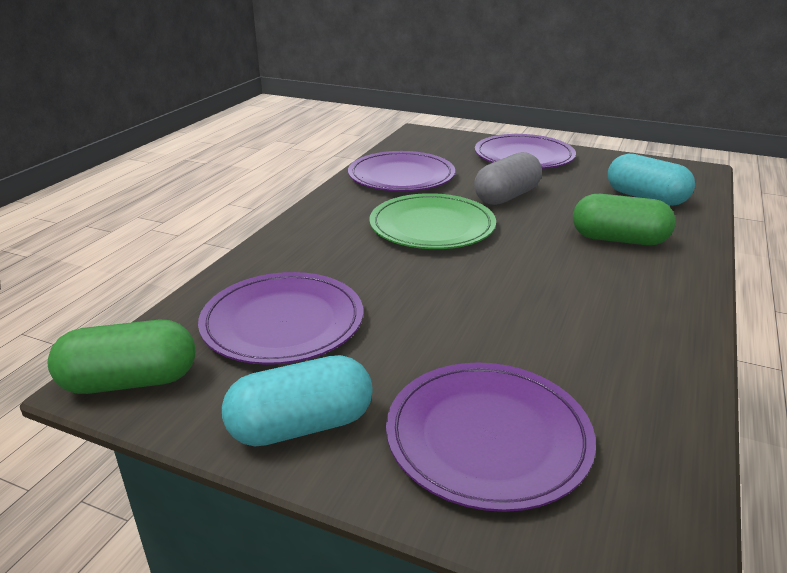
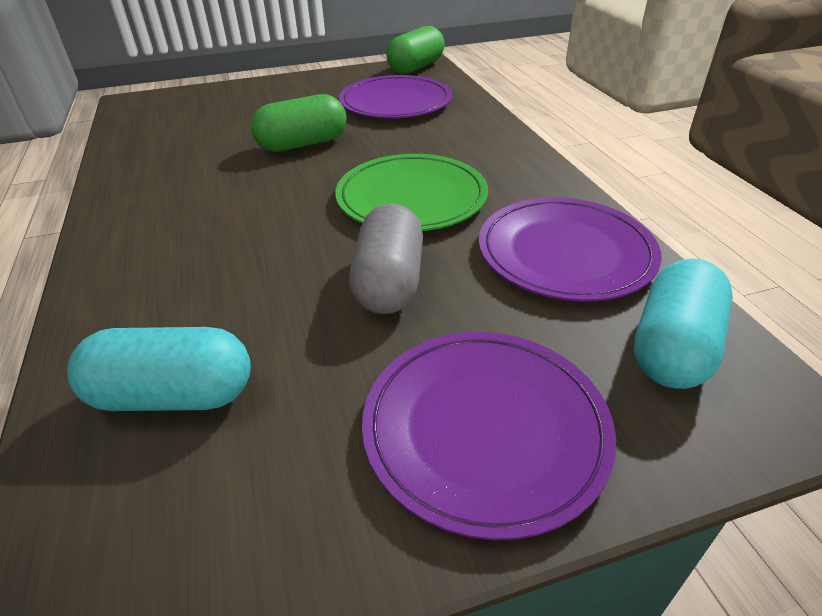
camera: 140 degrees right, 10 degrees up
(301, 426) = (317, 82): turquoise capsule -> turquoise capsule (672, 347)
(488, 437) = (226, 106): purple plate -> none
(618, 240) = (195, 270): green capsule -> green capsule (303, 144)

